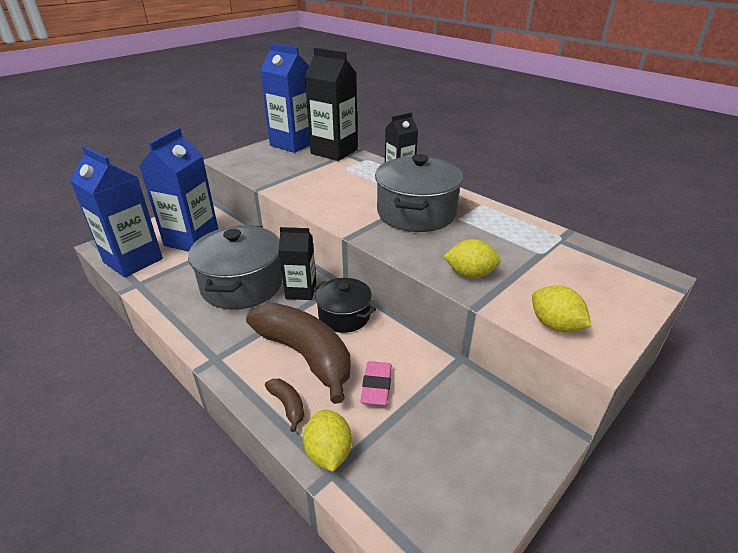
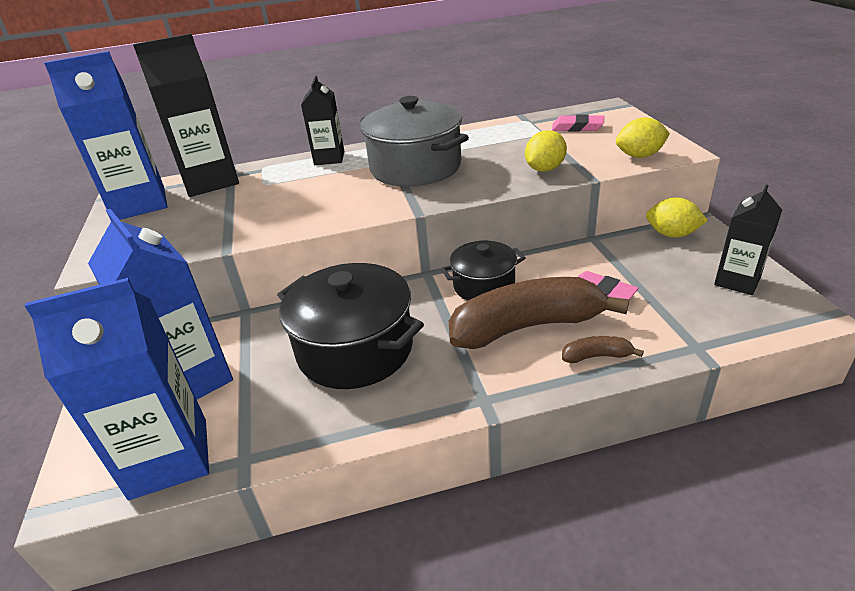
camera: 55 degrees left, 0 degrees up
(242, 285) = (355, 349): grey pot -> black pot
(301, 291) = (413, 305): black carton -> black carton (737, 281)
(328, 453) = (673, 343): yellow lemon -> yellow lemon (672, 234)
(580, 270) = (577, 127): none -> pink eraser

